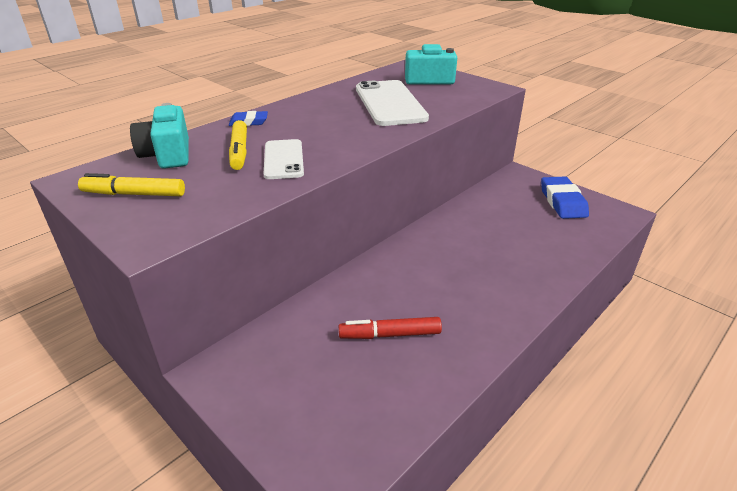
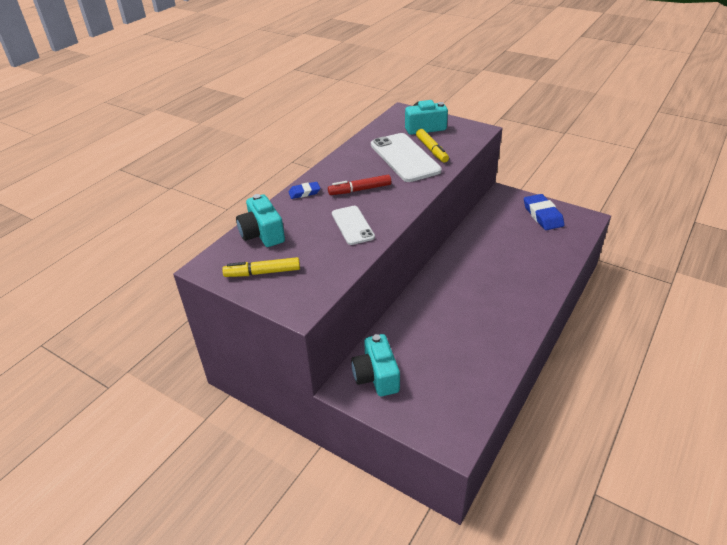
camera: 10 degrees left, 5 degrees up
(239, 151) = (315, 222): yellow marker -> yellow marker (432, 150)
(260, 363) = (376, 376): none -> turquoise camera
(390, 334) = (454, 341): red marker -> red marker (360, 190)

